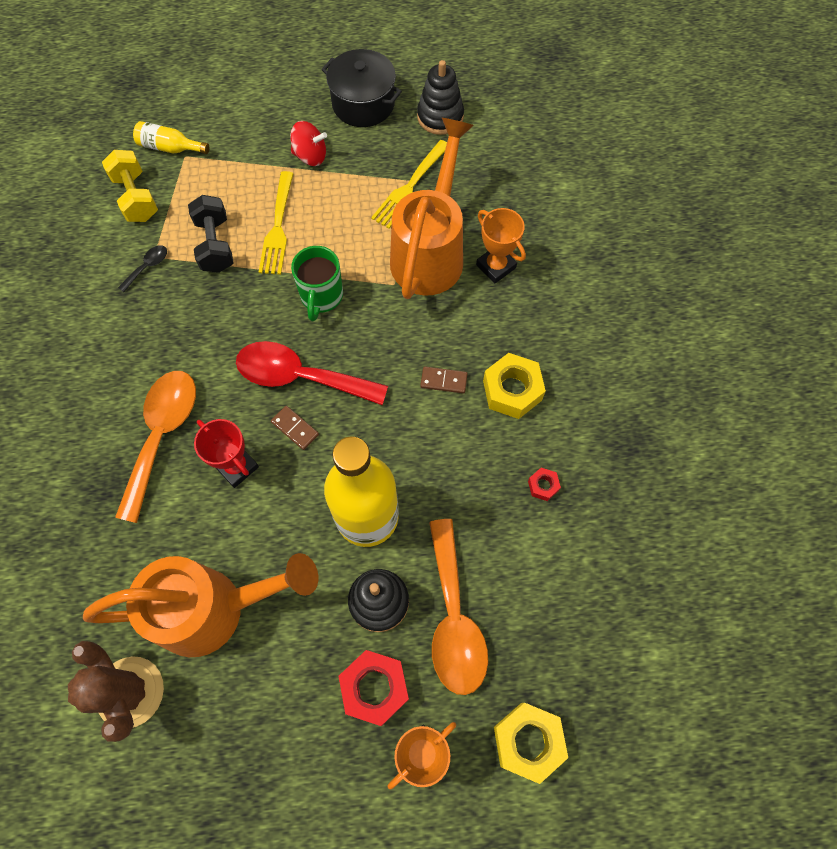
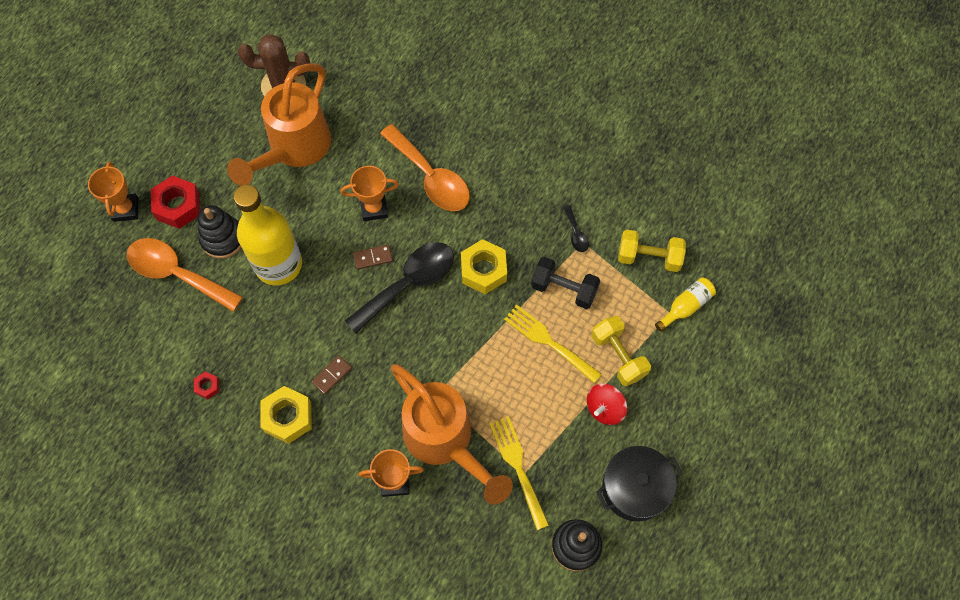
camera: 125 degrees right, 0 degrees up
(236, 466) = (374, 208): red trophy -> orange trophy
(254, 171) = (618, 356): none -> yellow dumbbell
(300, 376) = (409, 283): red spoon -> black spoon
(321, 297) = (463, 335): green mug -> none
(528, 741) = (80, 267): yellow nut -> yellow nut (483, 270)

